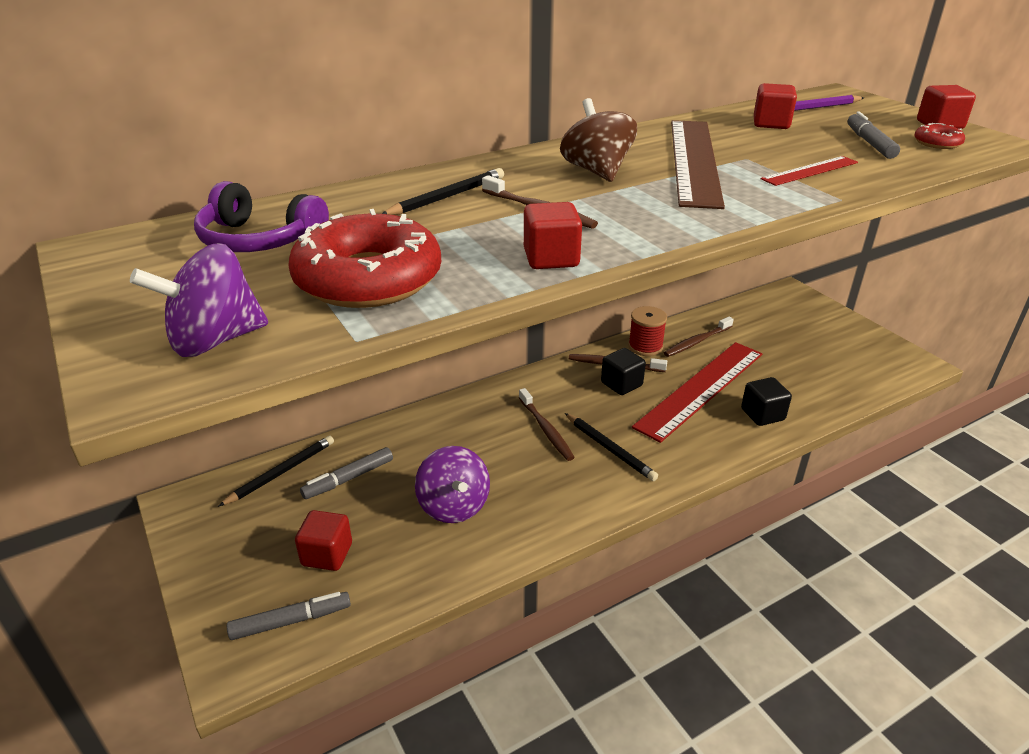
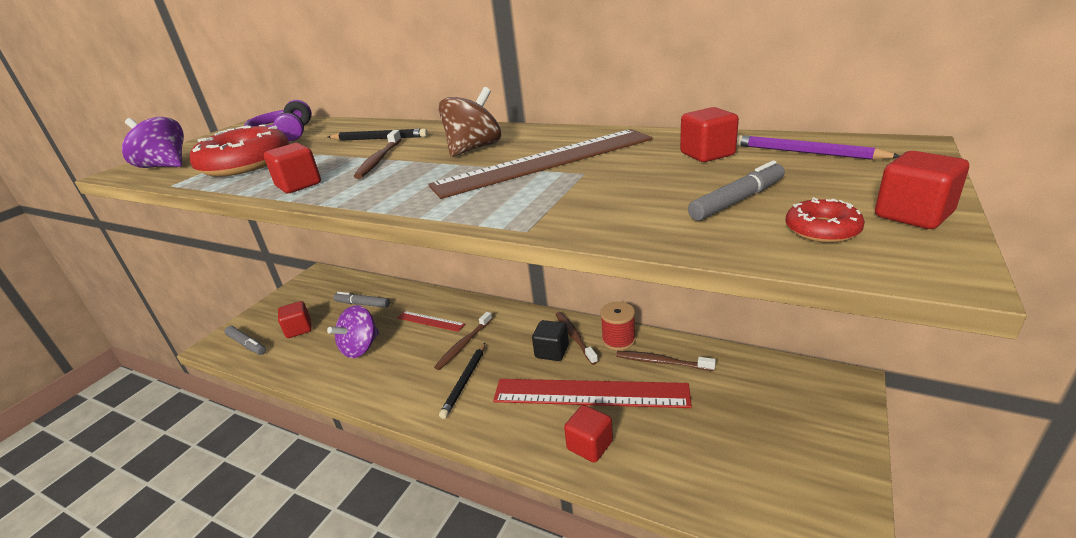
camera: 60 degrees right, 5 degrees down
(281, 472) = (355, 284): black pencil -> none
(762, 414) = (589, 445): black cube -> red cube
(810, 171) = (589, 200): red ruler -> red ruler (430, 321)

